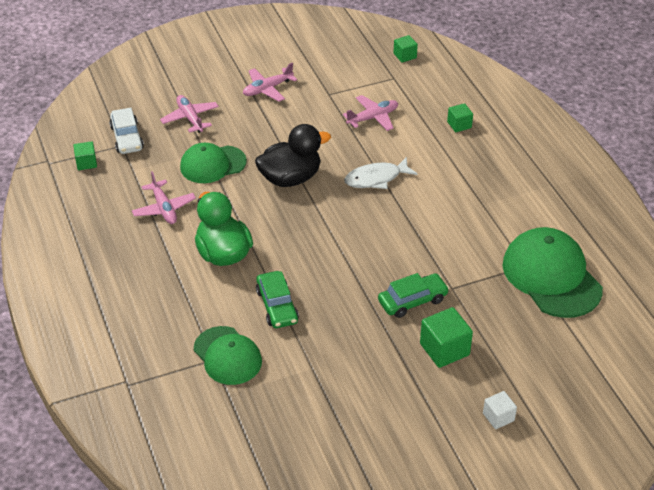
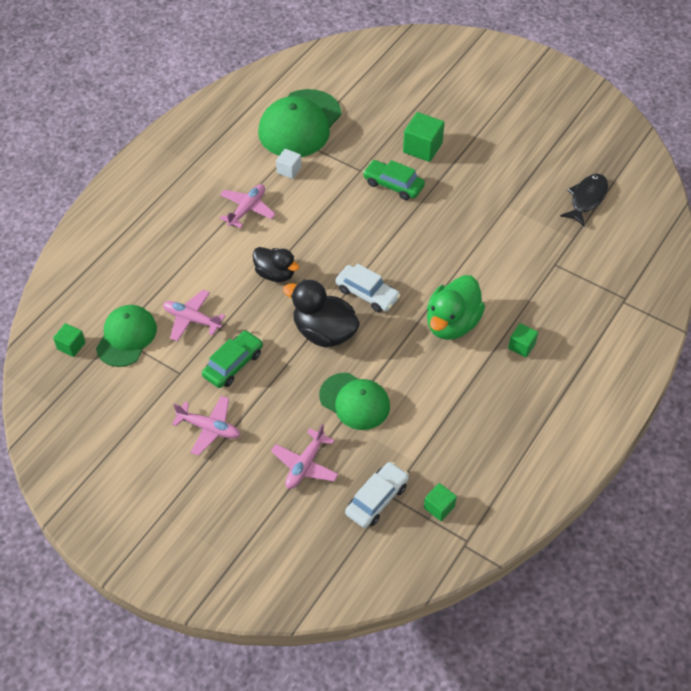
camera: 125 degrees left, 10 degrees up
(164, 208) = (440, 400): pink plane -> pink plane (247, 209)
(227, 356) = (544, 258): green cap -> green cap (126, 337)
(263, 438) = (586, 199): none -> black fish
(277, 306) = (472, 257): green car -> green car (233, 364)
(304, 220) = (367, 294): none -> white car
(376, 178) = (275, 274): white fish -> black duck
(459, 125) = (156, 254): green cube -> green cube (521, 346)
(498, 417) = (453, 99): white cube -> white cube (289, 170)

